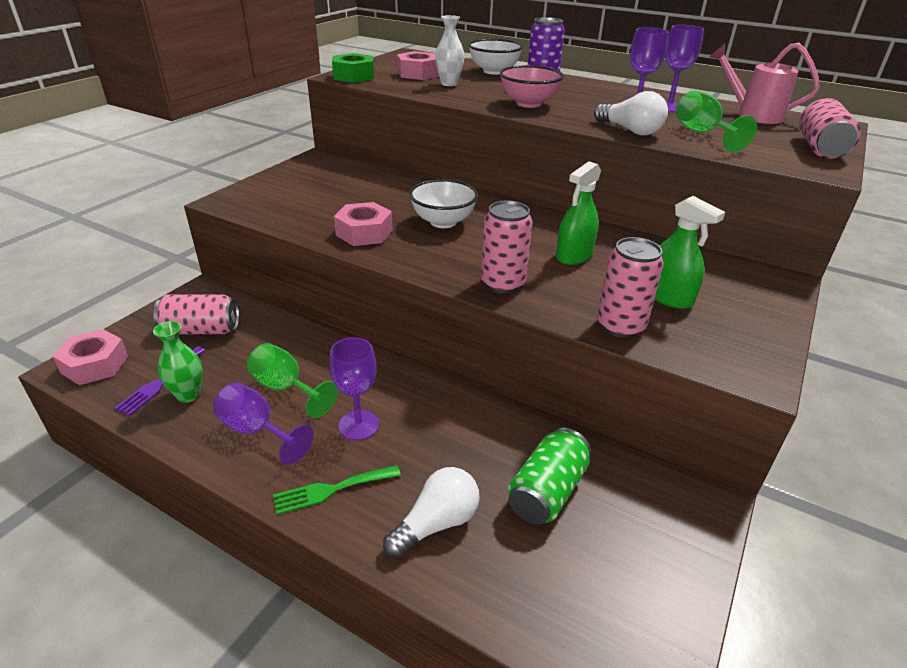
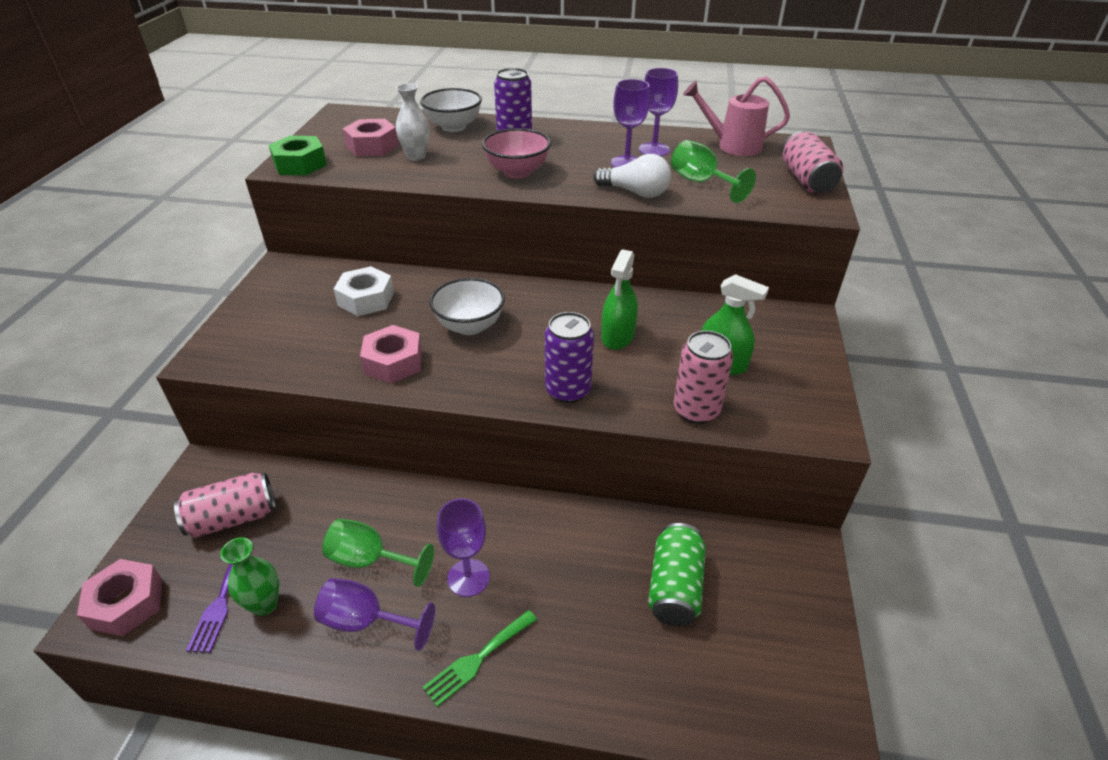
camera: 20 degrees left, 5 degrees up
(369, 189) = (366, 299): none -> white nut
(436, 523) = (593, 657): white light bulb -> none
(503, 283) = (568, 390): pink can -> purple can

